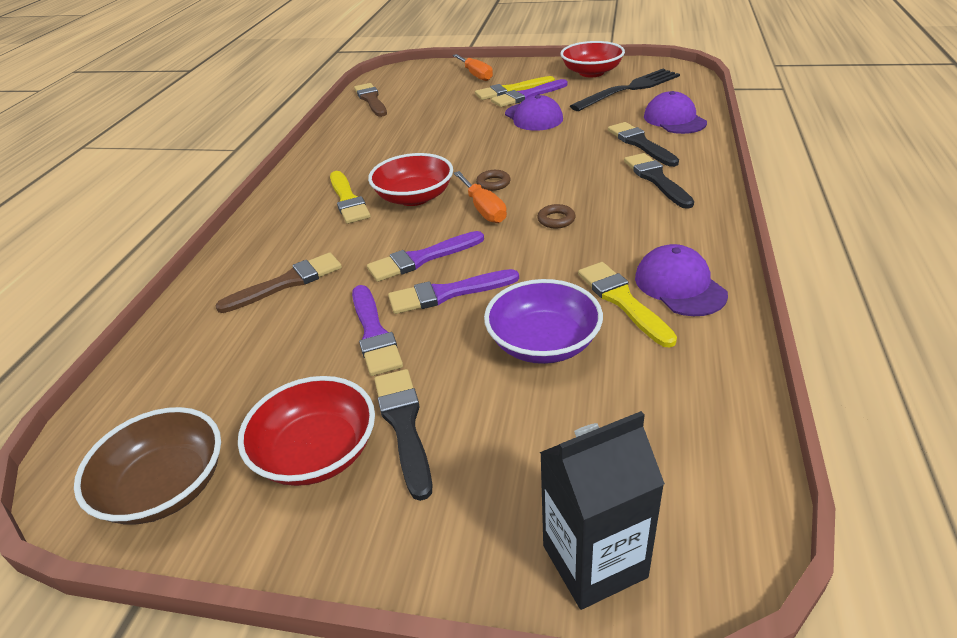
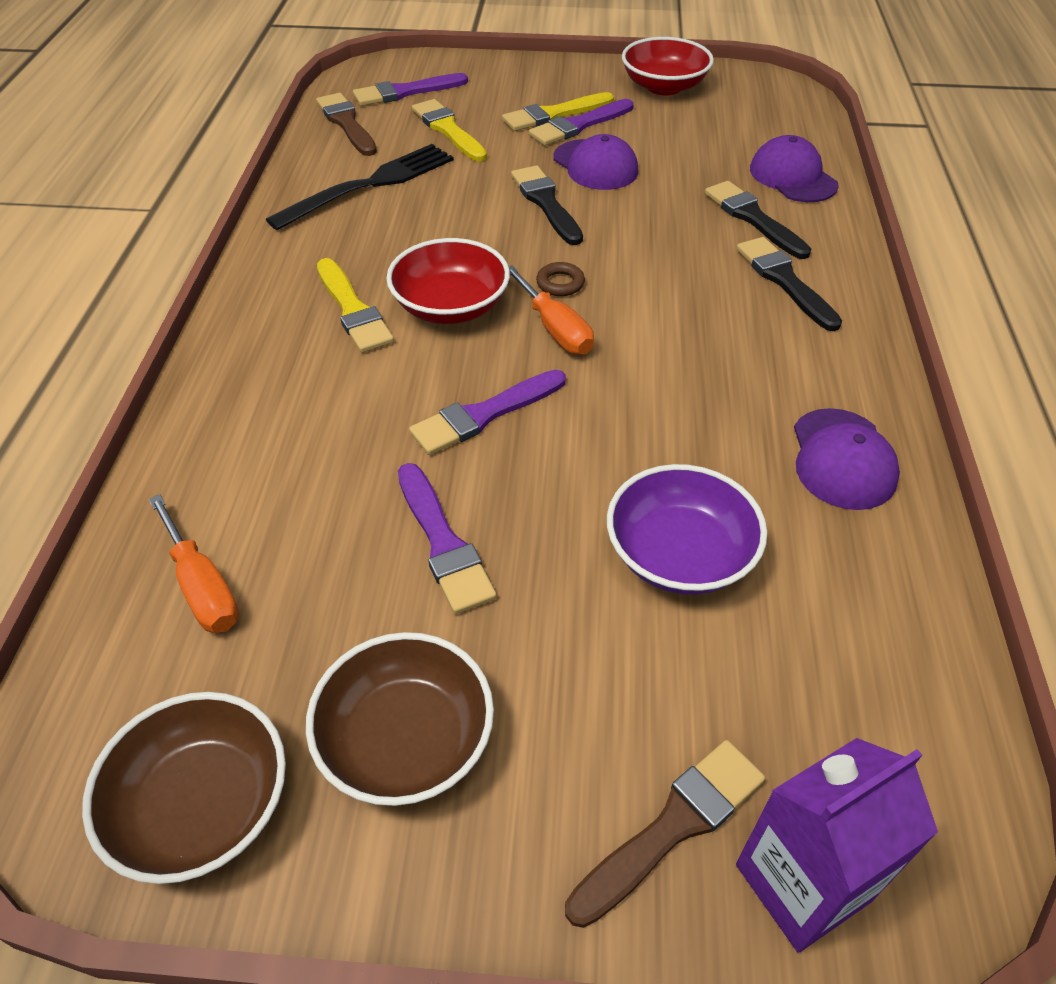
camera: 10 degrees left, 10 degrees up
(287, 283) = (295, 457): brown brush -> brown brush (672, 827)
(317, 452) = (406, 740): red bowl -> brown bowl
(404, 425) = (517, 691): black brush -> black brush (546, 203)
(447, 293) = (533, 474): purple brush -> purple brush (405, 92)
(476, 75) = (496, 83): orange screwdriver -> orange screwdriver (202, 587)
(556, 220) = (660, 348): brown ring -> none
(594, 561) = (802, 882): black carton -> purple carton
(622, 301) = (772, 484): yellow brush -> yellow brush (448, 130)
(629, 89) = (722, 119): black fork -> black fork (370, 185)
(679, 286) = (842, 459): purple cap -> purple cap turned 150 degrees counterclockwise

